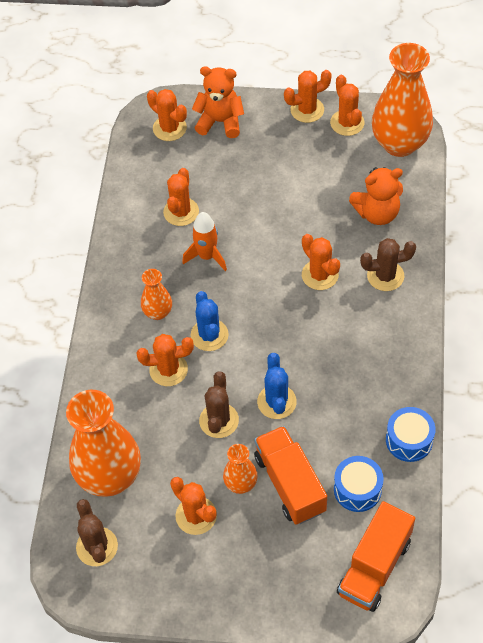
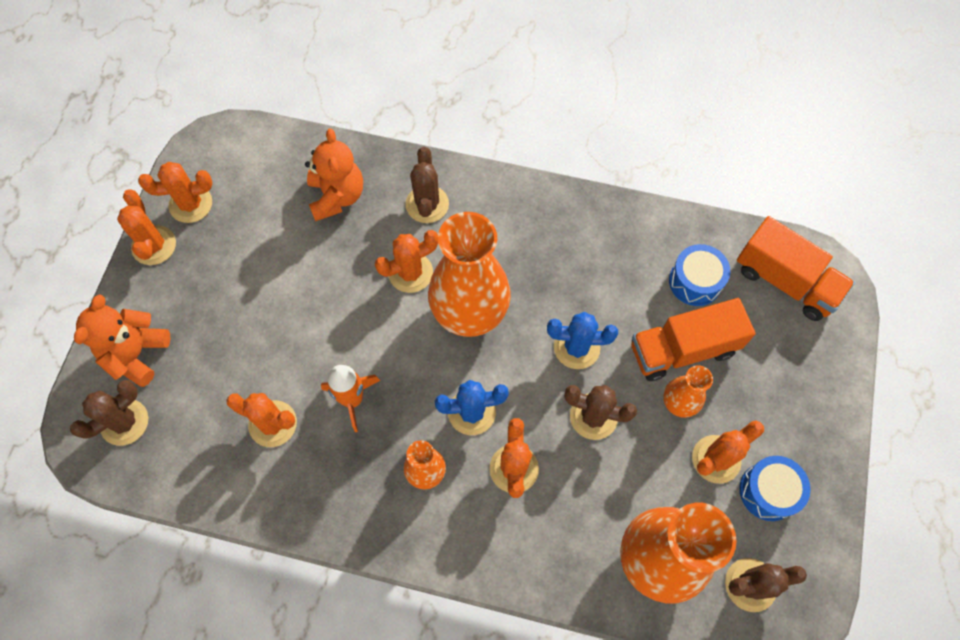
camera: 85 degrees left, 10 degrees up
(169, 128) = (124, 422): orange cactus -> brown cactus
(399, 144) = (242, 154): orange vase -> orange vase (469, 312)
(409, 440) = (641, 221): blue drum -> blue drum (768, 491)

